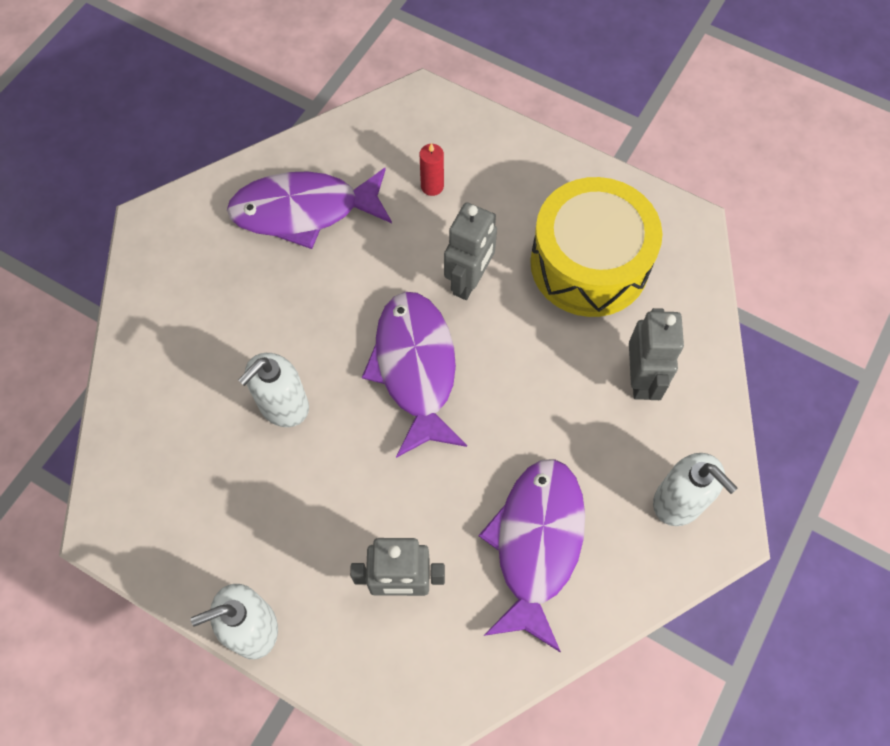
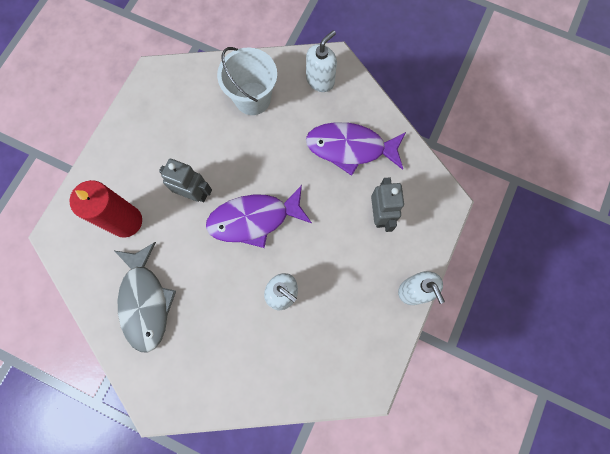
camera: 95 degrees left, 10 degrees up
(303, 211) = (145, 302): purple fish -> grey fish
(432, 186) = (126, 221): red candle -> red candle, size x2.24
(589, 263) = (180, 126): yellow drum -> none
(641, 379) = (252, 98): grey robot -> white bucket

